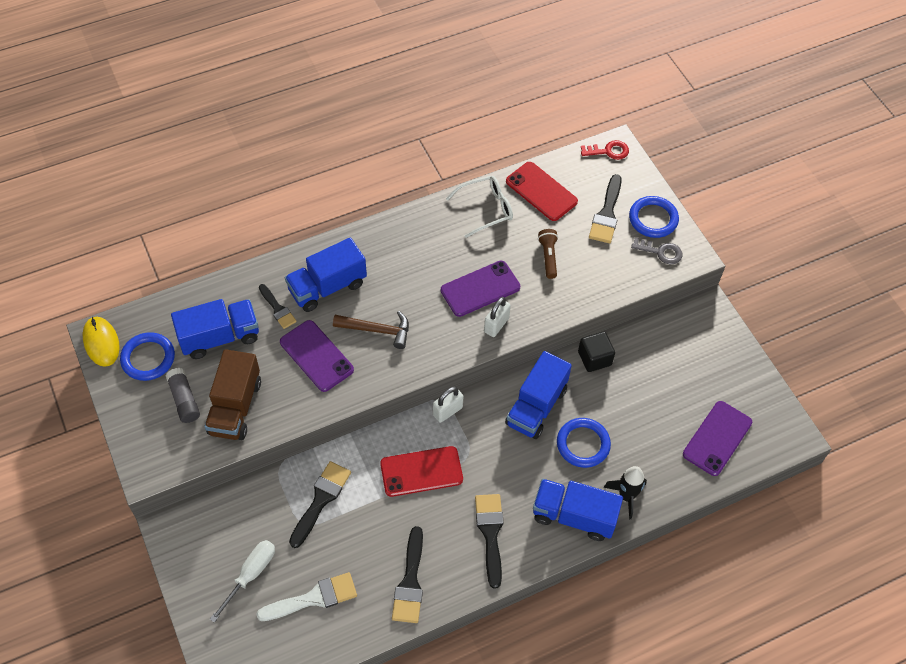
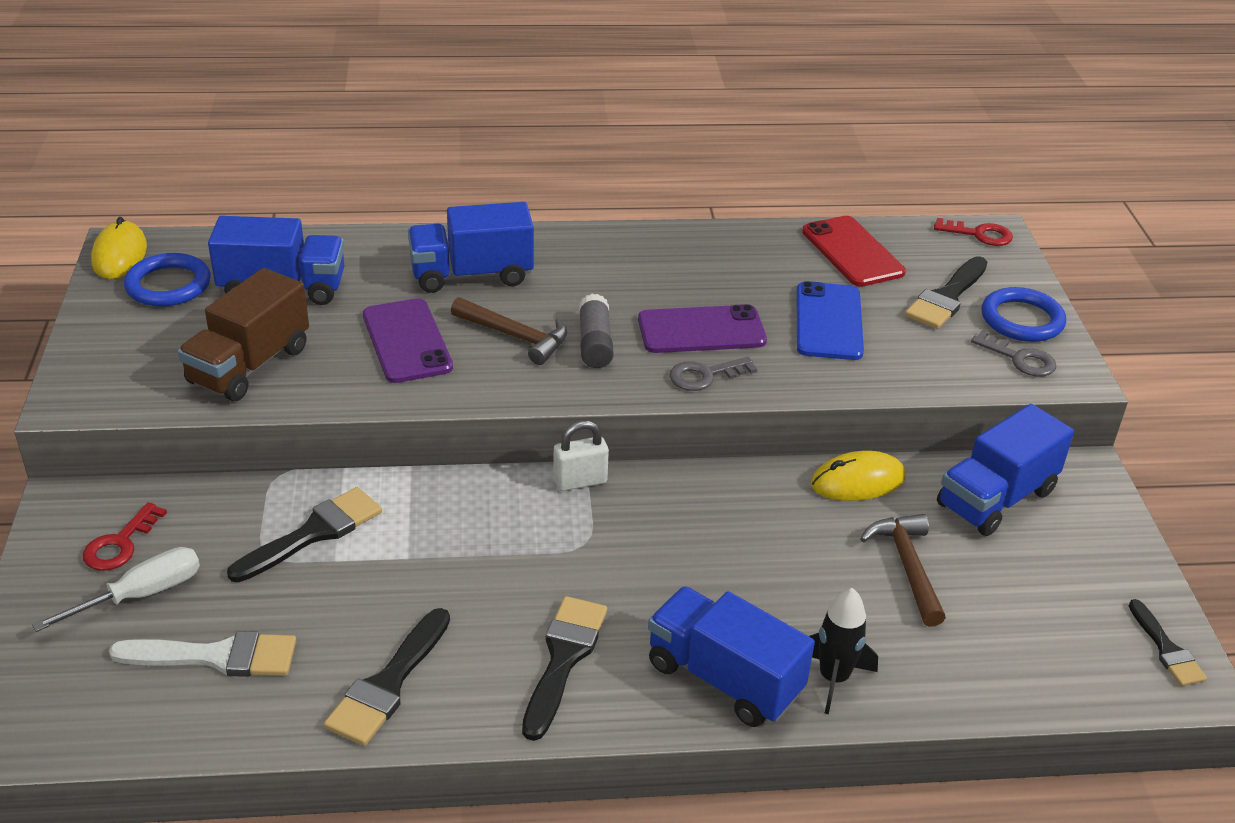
camera: 20 degrees right, 20 degrees down
(184, 400) = (184, 339): grey glue stick -> grey glue stick (595, 343)
(218, 546) = (120, 544): none -> red key
(278, 309) = (385, 280): black brush -> black brush (1166, 649)
(421, 471) = (494, 543): red phone -> none
(485, 209) = (756, 251): white glasses -> none
(496, 325) = (705, 375): white padlock -> grey key
(536, 406) = (729, 514): blue truck -> blue truck (996, 498)
(548, 257) = (829, 321): brown flashlight -> blue phone
(583, 444) = (787, 584): blue ring -> none
(594, 358) = (858, 481): black cube -> yellow mouse
(639, 410) = (907, 567): none -> brown hammer
(717, 438) = (1038, 644): purple phone -> none

